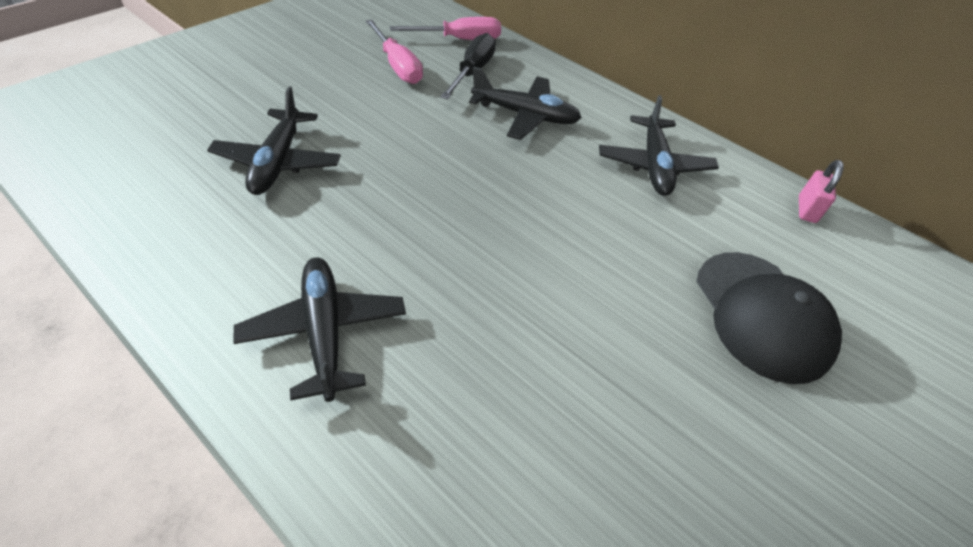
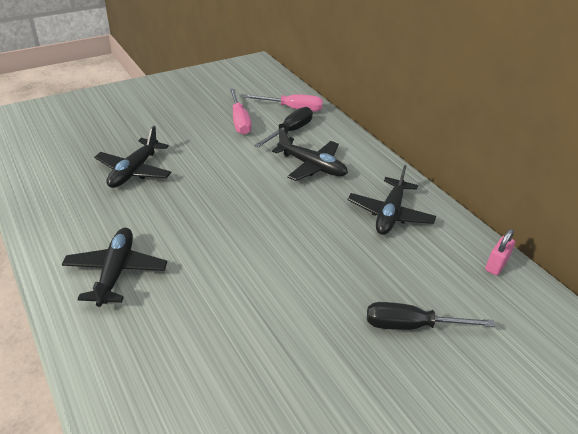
camera: 20 degrees right, 10 degrees down
(762, 315) = (411, 326): black cap -> black screwdriver

